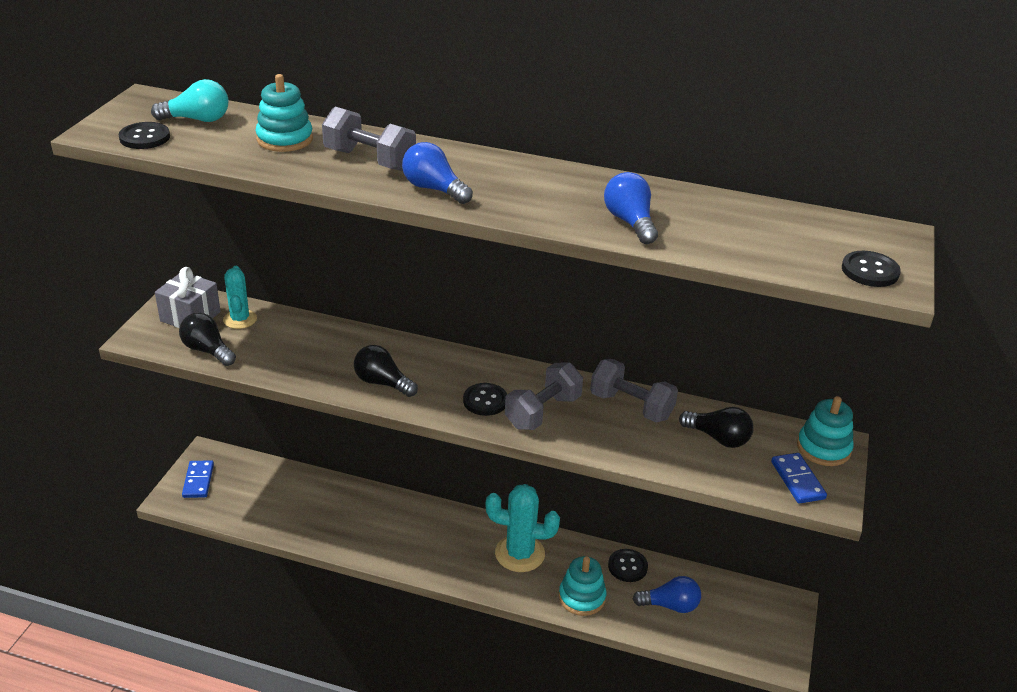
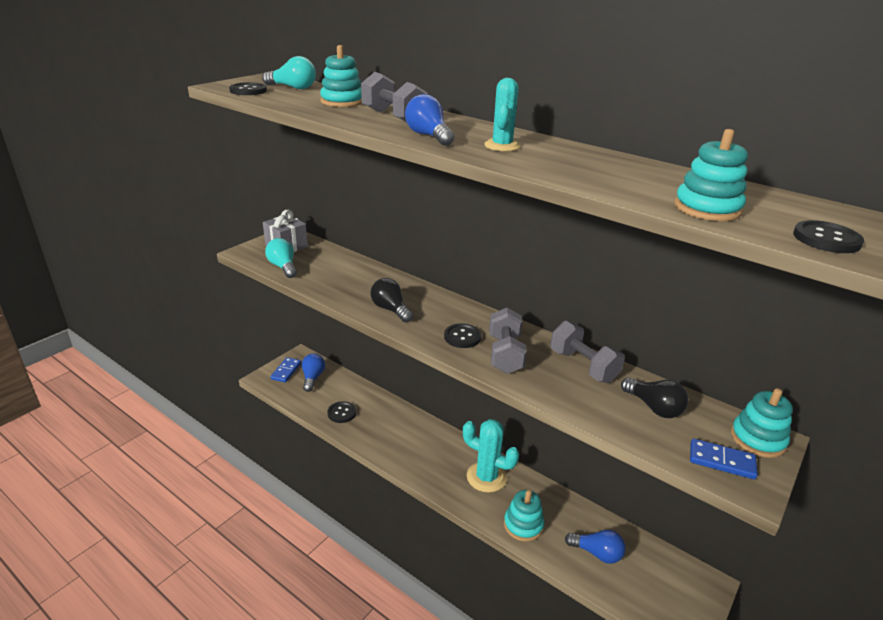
camera: 20 degrees right, 5 degrees down
(207, 350) = (283, 267): black light bulb -> turquoise light bulb
(240, 319) = (317, 253): turquoise cactus -> turquoise cactus (502, 146)
(543, 412) = (505, 354): grey dumbbell -> grey dumbbell turned 60 degrees counterclockwise
(627, 566) = (570, 511): black button -> black button (341, 413)
(630, 222) = (584, 174): blue light bulb -> blue light bulb (313, 378)
(761, 251) = (707, 208): none -> turquoise stacking toy
(797, 480) = (721, 461): blue domino -> blue domino turned 75 degrees counterclockwise

